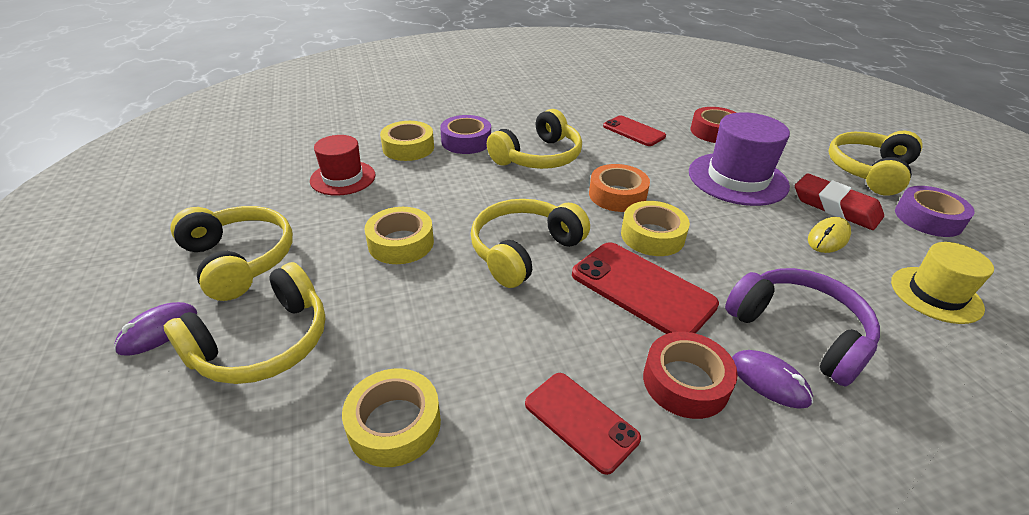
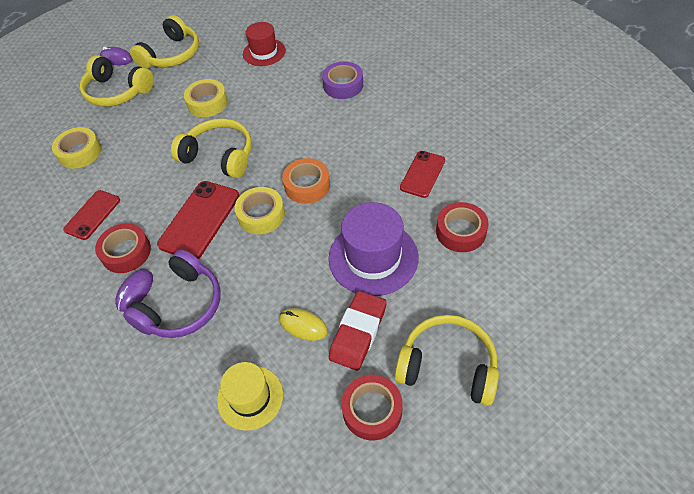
camera: 75 degrees right, 15 degrees up
(408, 148) = (317, 62): yellow tape -> none
(538, 157) = (341, 129): yellow headphones -> none
(928, 218) = (372, 410): purple tape -> red tape

